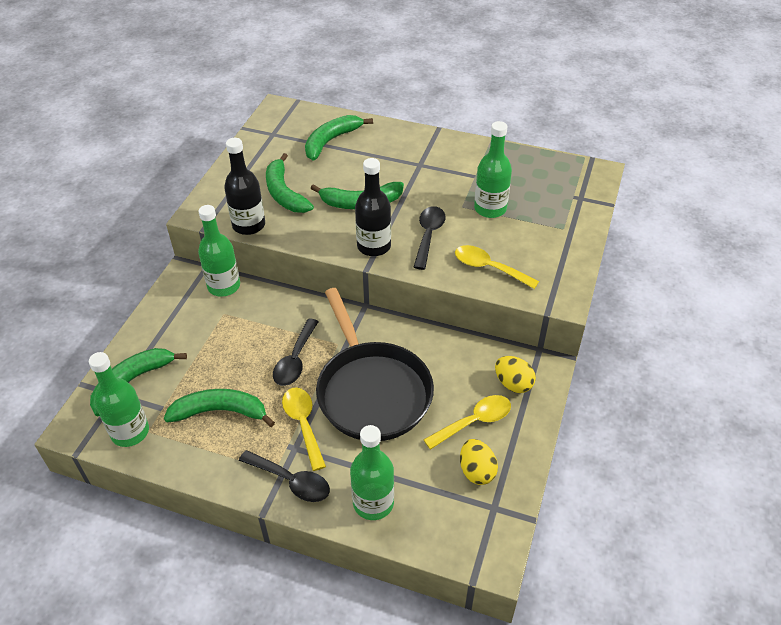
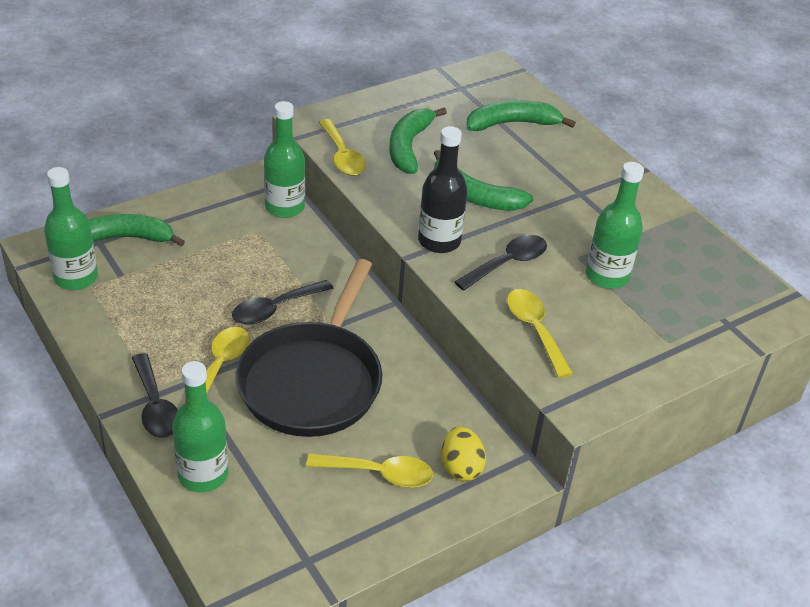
camera: 35 degrees right, 5 degrees down
(220, 411) = (163, 309): green banana -> none
(249, 225) = (342, 156): black bottle -> yellow spoon
(476, 471) = (329, 518): yellow egg -> none

